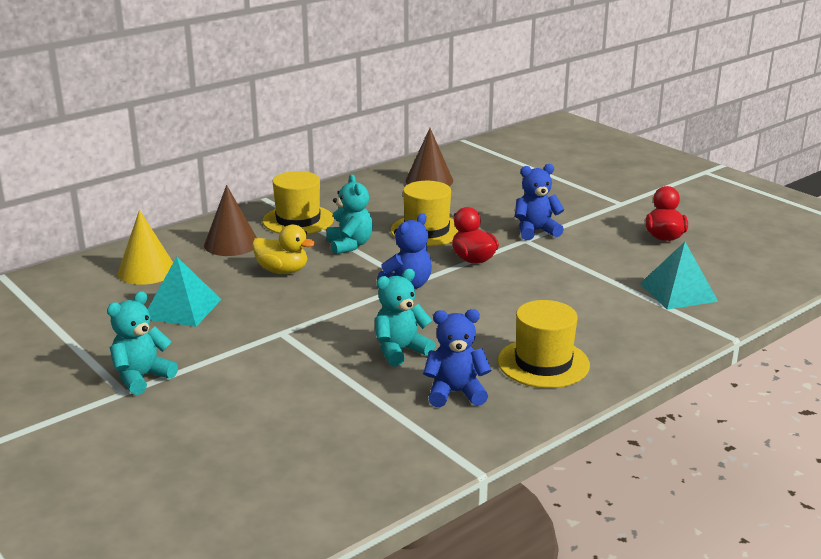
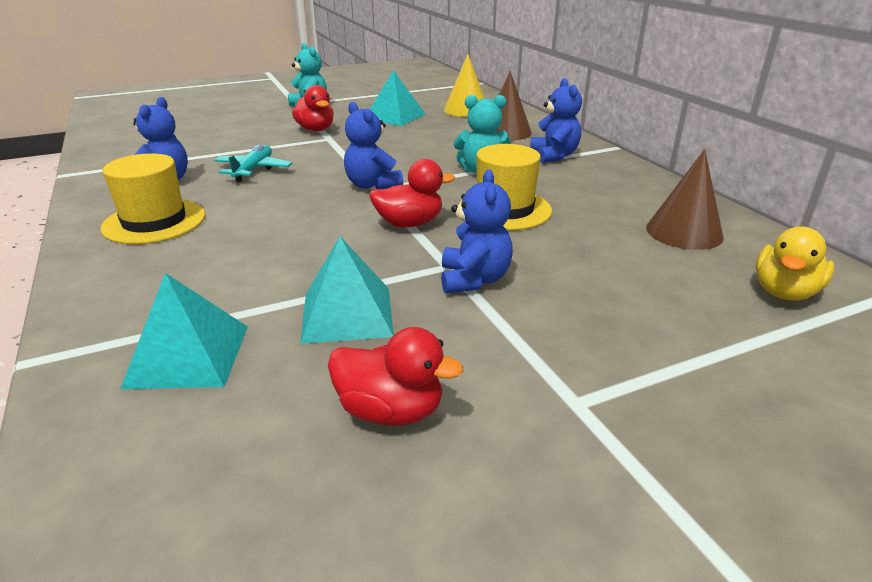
camera: 105 degrees right, 5 degrees up
(250, 348) = (315, 129): none -> red duck
(282, 271) = (439, 144): yellow duck -> yellow duck (784, 292)
(298, 220) = (554, 156): yellow hat -> blue teddy bear
(400, 351) = (253, 170): turquoise teddy bear -> turquoise plane
(602, 259) = (347, 314): none -> turquoise pyramid

